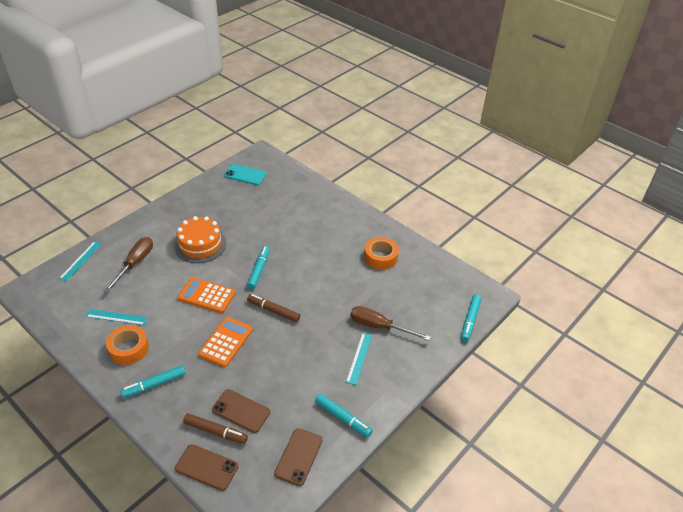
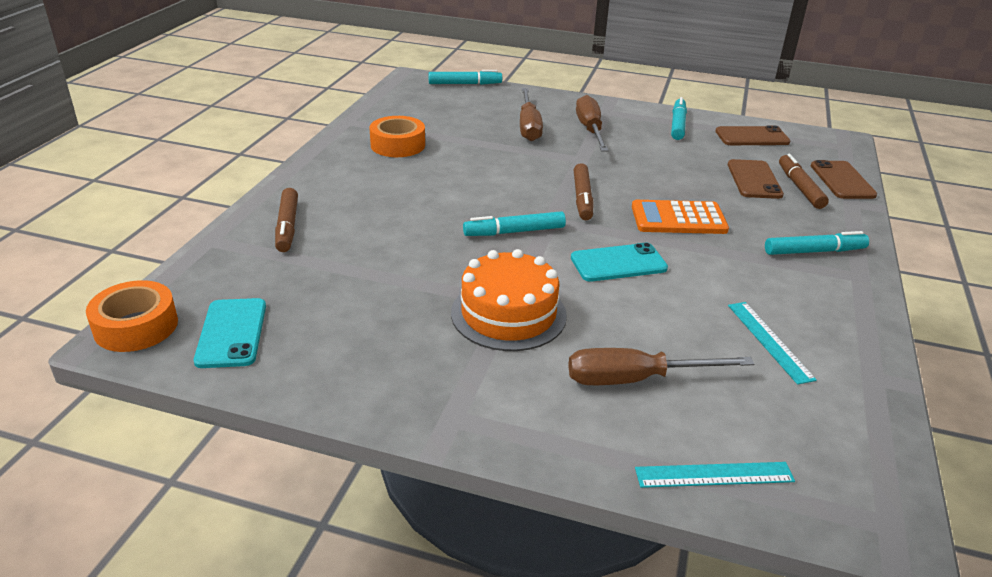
camera: 115 degrees left, 10 degrees down
(129, 349) = (800, 298): orange tape -> orange tape (136, 326)
(154, 384) = (814, 251): turquoise marker -> turquoise marker turned 45 degrees counterclockwise
(206, 295) = (618, 263): orange calculator -> turquoise phone
(312, 200) = (287, 226): none -> brown marker
(359, 358) = (590, 130): turquoise ruler -> brown screwdriver

